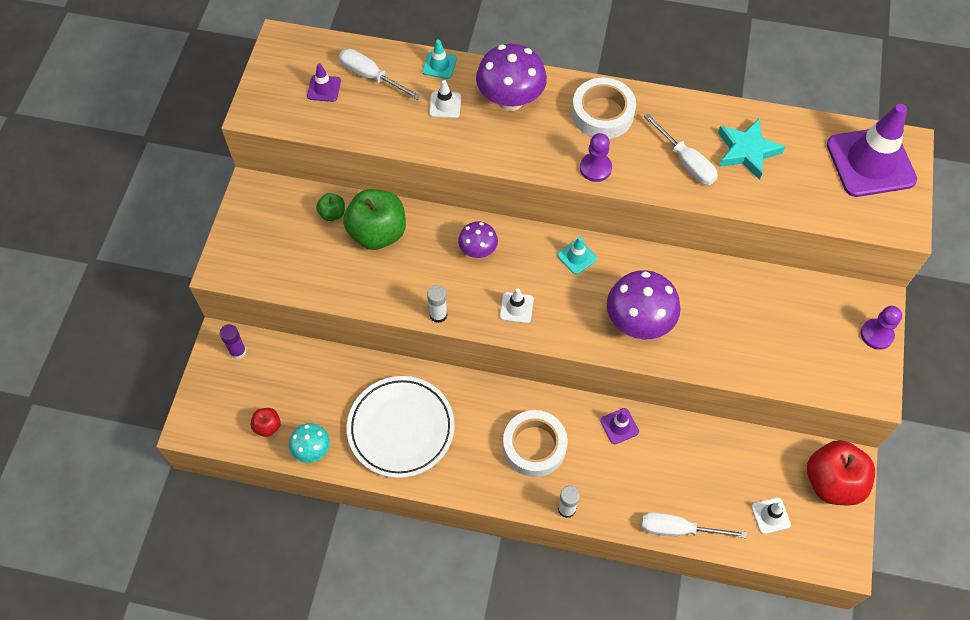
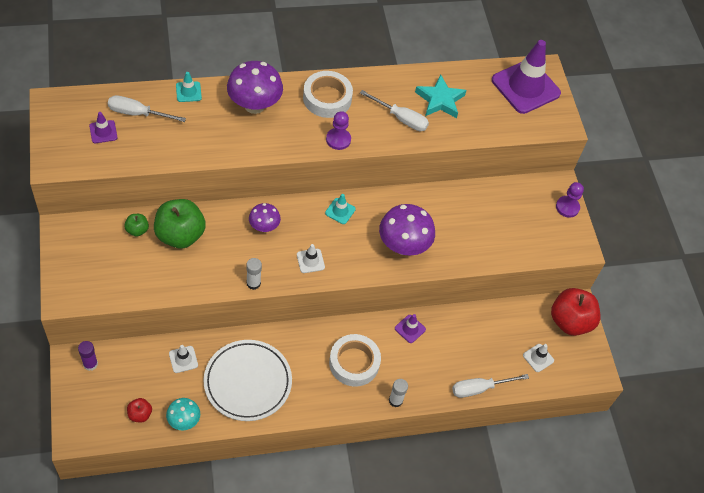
camera: 30 degrees left, 5 degrees down
(445, 105) = (205, 121): white traffic cone -> white traffic cone (183, 359)

